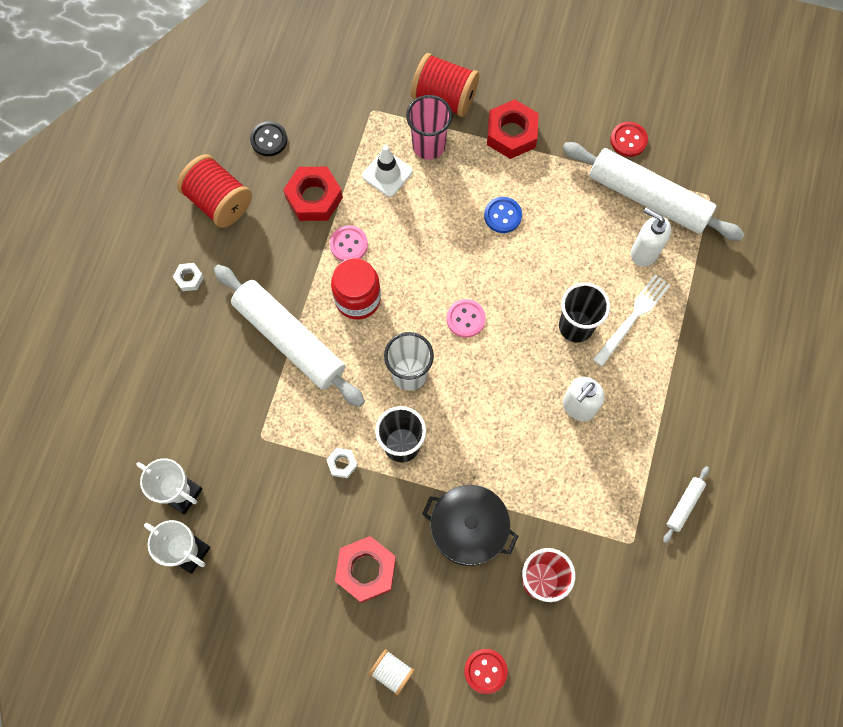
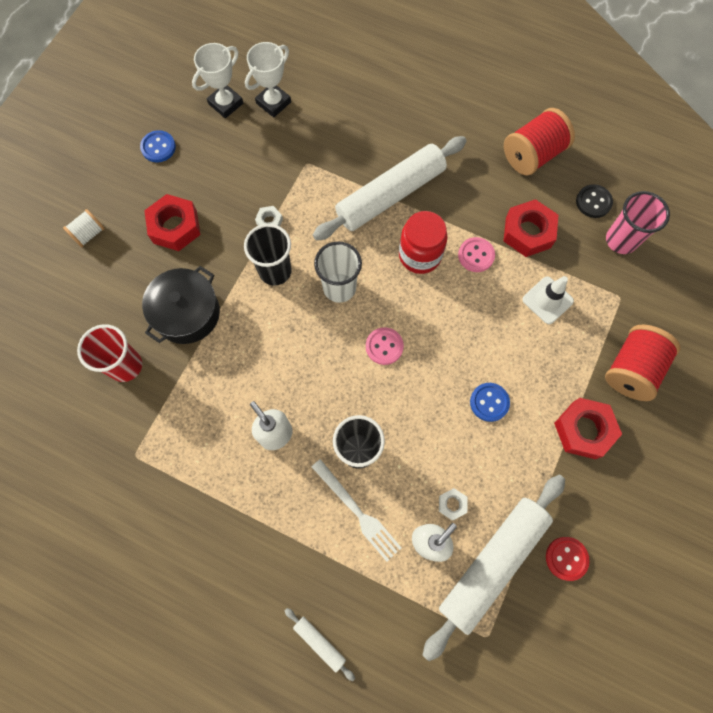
camera: 100 degrees right, 0 degrees up
(189, 278) = (460, 125): white nut -> white nut (452, 504)
(262, 620) = (158, 147): none -> blue button
(428, 145) = (576, 344): pink cup -> pink cup (621, 240)
(485, 671) = (66, 305): red button -> none
(684, 505) = (155, 516): white rolling pin -> white rolling pin (319, 642)

